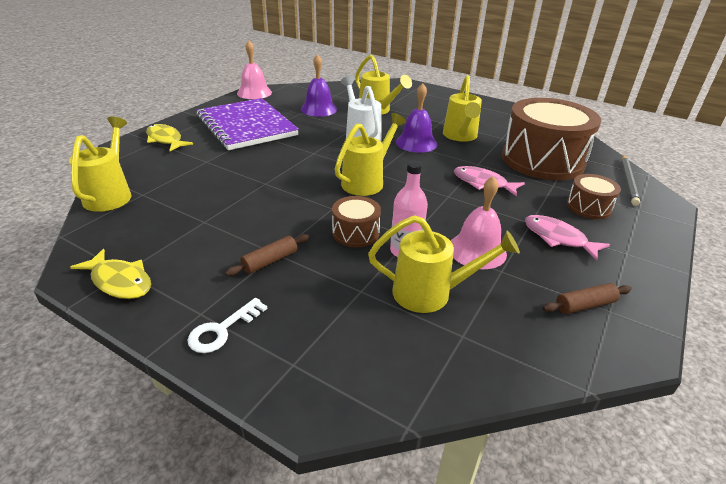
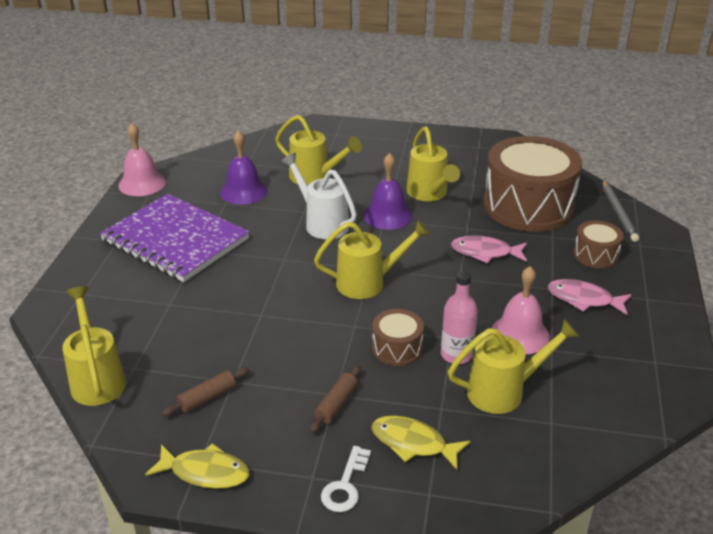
camera: 20 degrees left, 0 degrees up
(165, 140) = (92, 286): yellow fish -> yellow fish (413, 443)
(367, 181) = (368, 283): yellow watering can -> yellow watering can turned 60 degrees clockwise
(585, 305) = (634, 363): brown rolling pin -> brown rolling pin (207, 398)

